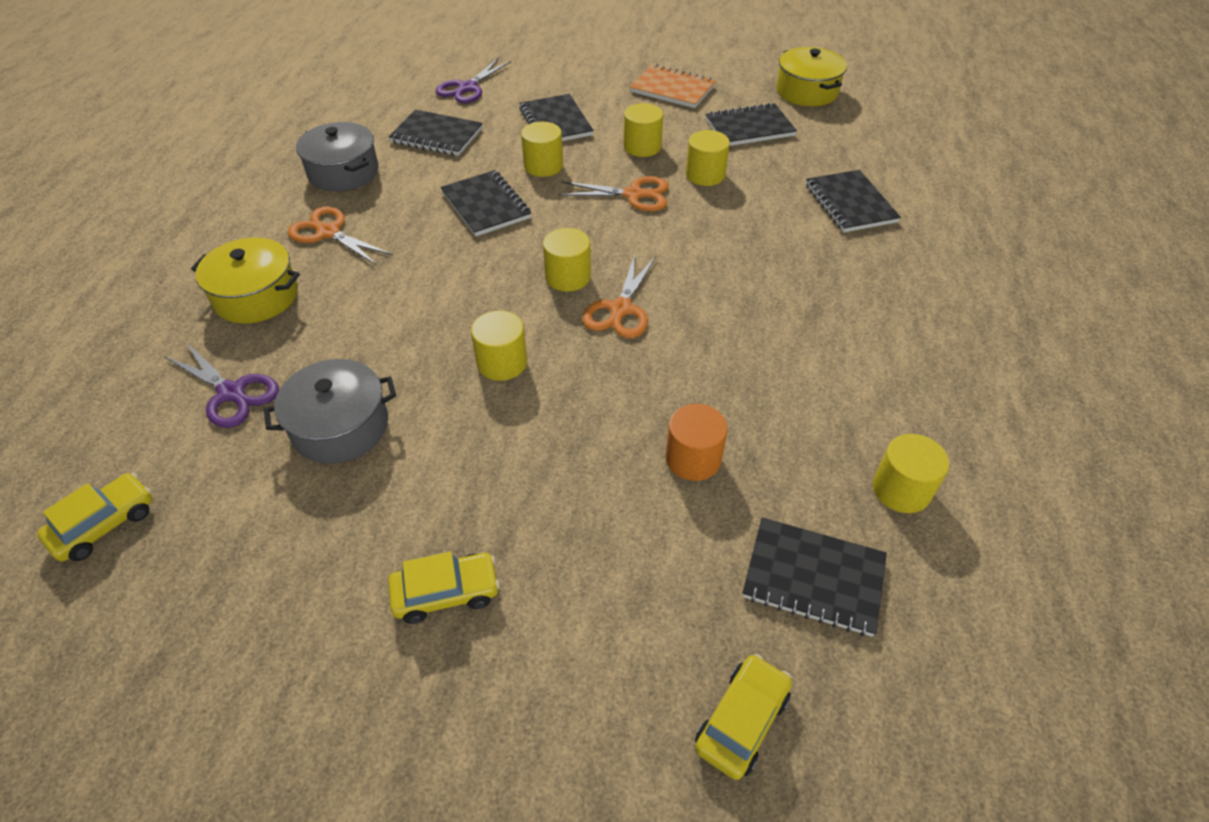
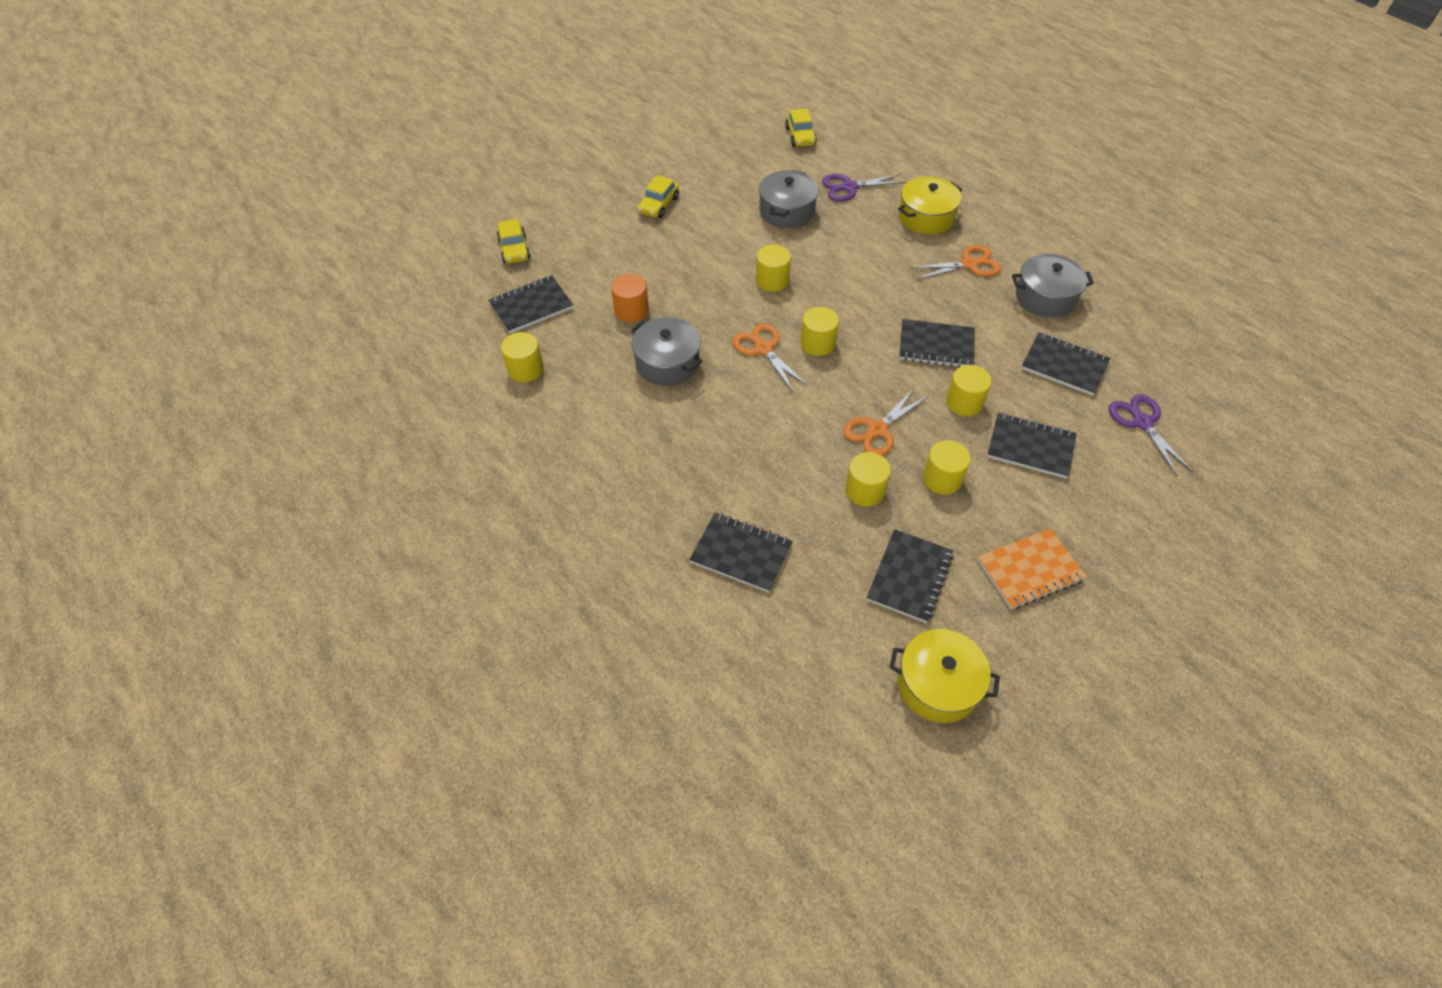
camera: 130 degrees right, 5 degrees up
(436, 135) = (1064, 366): black notebook -> black notebook turned 60 degrees clockwise
(729, 369) = (667, 363): none -> grey pot

